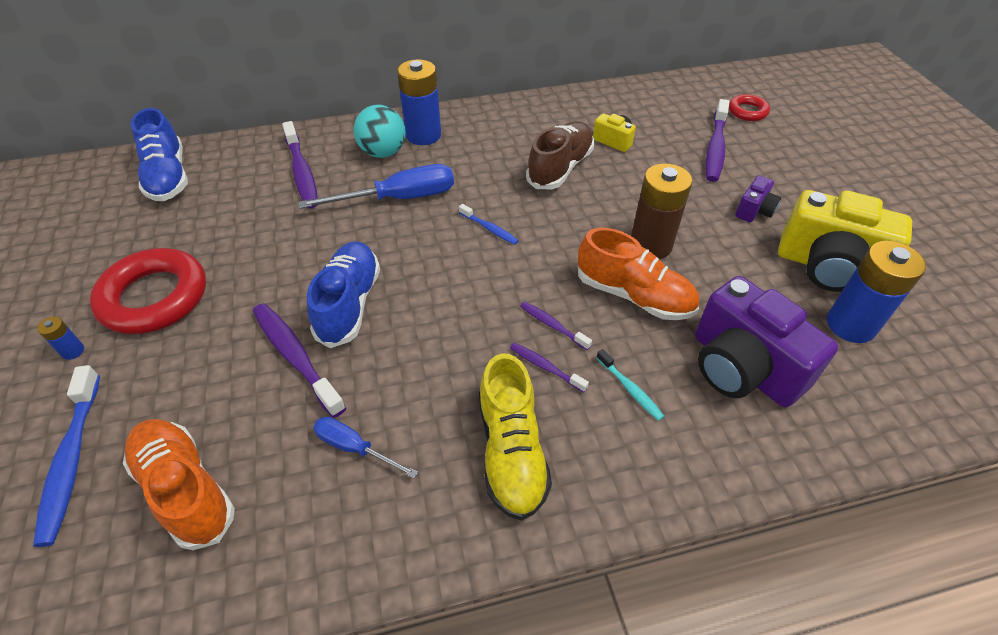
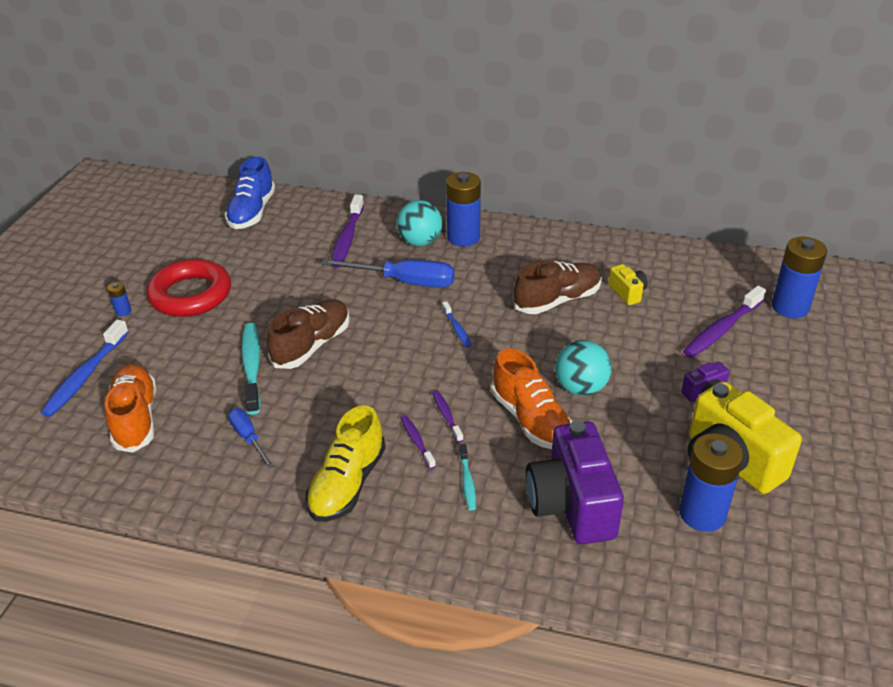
camera: 30 degrees right, 10 degrees down
(295, 357) = (252, 367): purple toothbrush -> turquoise toothbrush
(349, 304) = (312, 345): blue shoe -> brown shoe
(650, 245) = (581, 388): brown battery -> turquoise ball
(747, 111) = (790, 307): red ring -> blue battery

